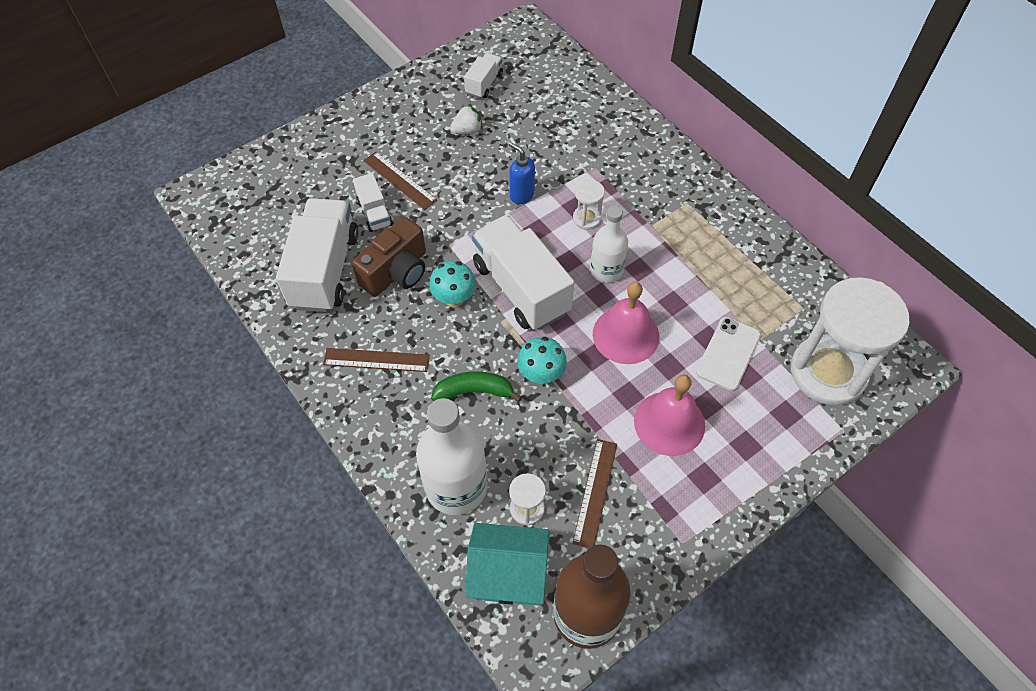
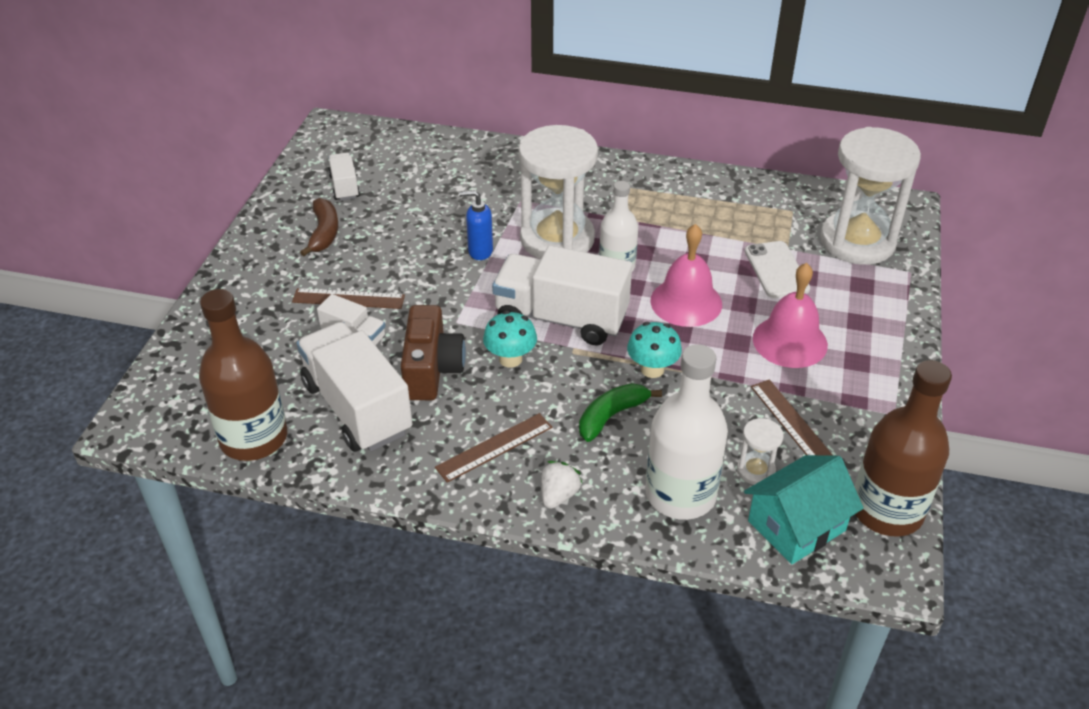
camera: 40 degrees left, 15 degrees down
(248, 251) = (253, 438): none -> brown bottle
(434, 116) = (324, 233): none -> brown banana
(467, 131) = (370, 229): white strawberry -> white strawberry (558, 495)
(587, 218) = (557, 239): white hourglass -> white hourglass, size x2.37

